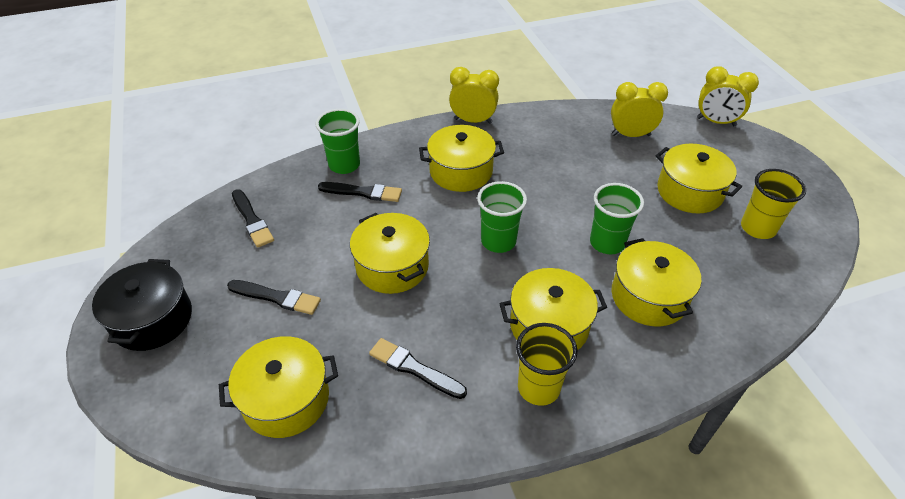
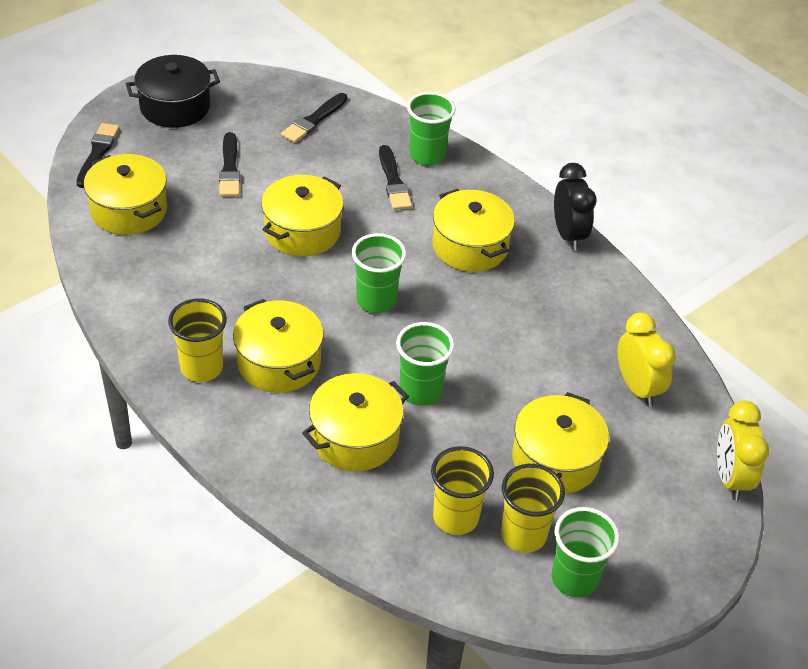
camera: 65 degrees right, 0 degrees up
(414, 368) = (189, 279): black brush -> black brush (97, 154)
(473, 121) = (568, 235): yellow clock -> black clock
(739, 259) = (455, 517): none -> yellow cup
(798, 214) = (574, 578): none -> green cup

